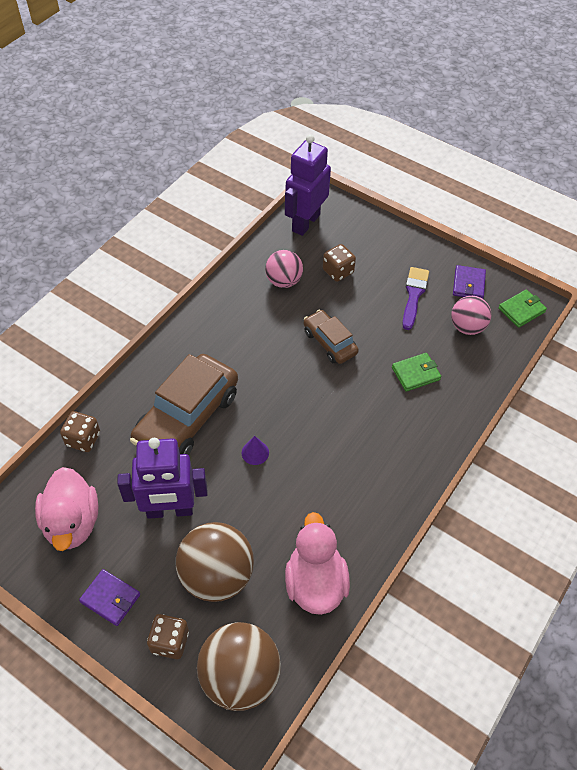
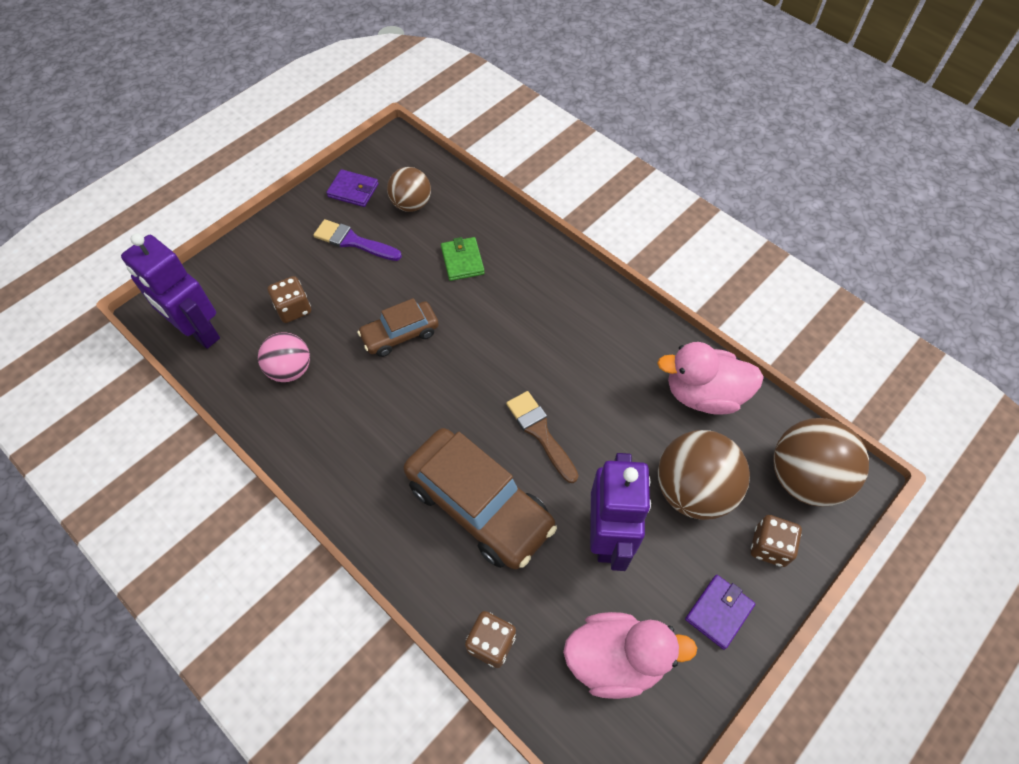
camera: 80 degrees left, 5 degrees up
(255, 452) = (540, 433): purple cone -> brown brush
(467, 327) = (411, 204): pink ball -> brown ball
(521, 310) = (401, 155): green wallet -> none

